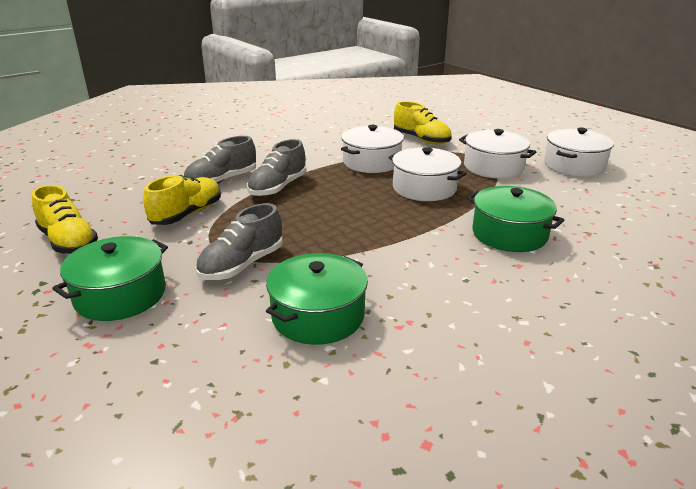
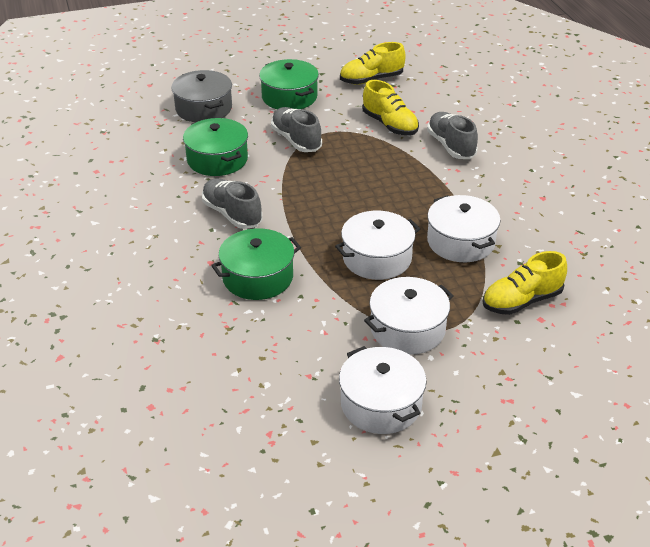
camera: 110 degrees right, 10 degrees up
(168, 374) = (203, 108): none -> grey pot
(278, 187) = (421, 173): grey shoe -> grey shoe (232, 214)

